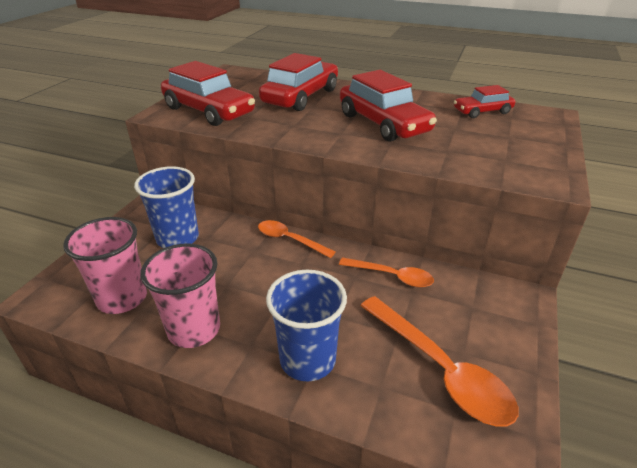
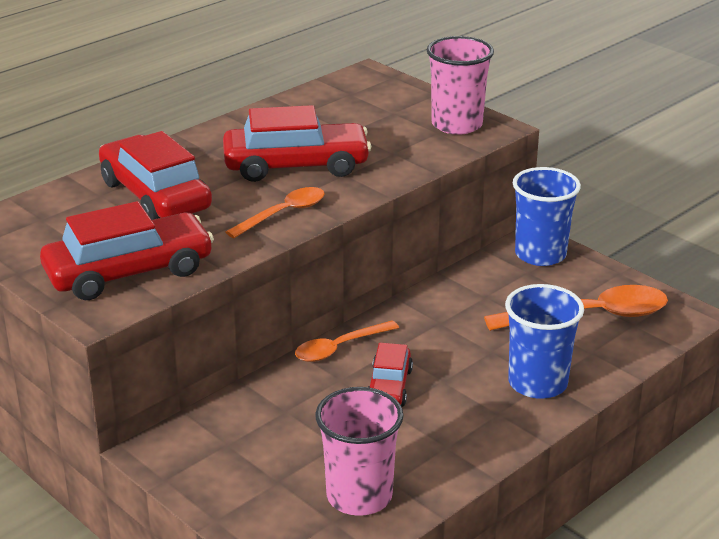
camera: 65 degrees left, 5 degrees down
(177, 238) = (263, 435): blue cup -> blue cup (540, 254)
(194, 329) = (450, 447): pink cup -> pink cup (457, 125)
(392, 276) = (455, 300): orange spoon -> orange spoon (283, 214)
(482, 112) = (324, 103): red car -> red car (389, 387)

